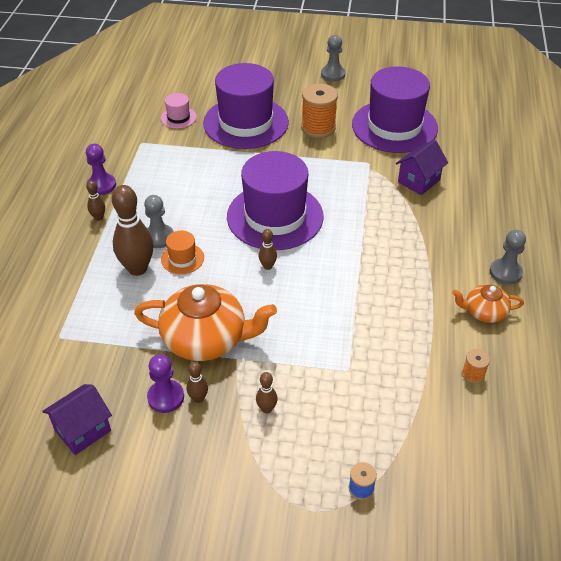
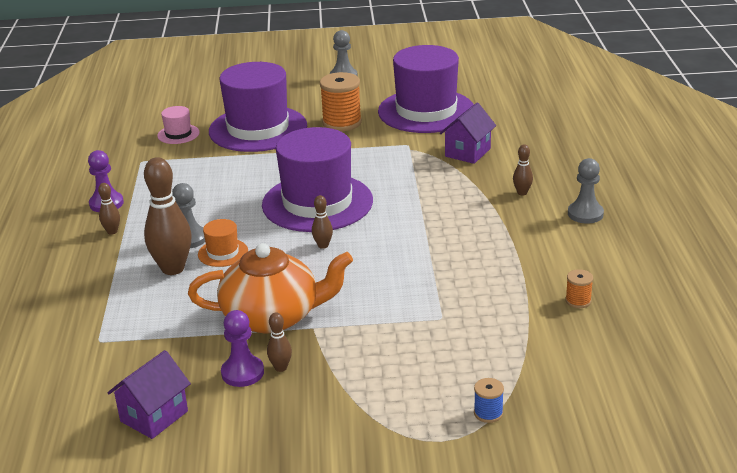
camera: 10 degrees left, 15 degrees down
(266, 409) = (361, 364): brown bowling pin -> brown bowling pin (522, 193)
(484, 312) = (573, 249): orange teapot -> none

